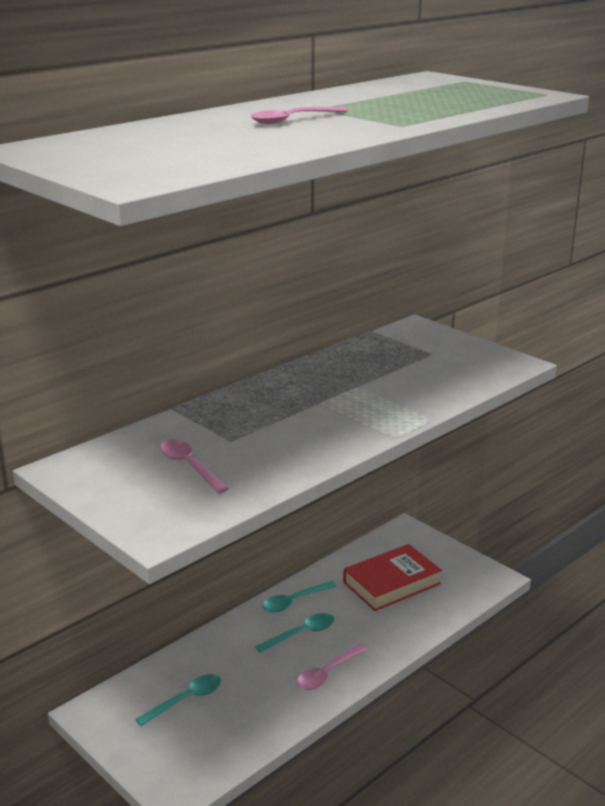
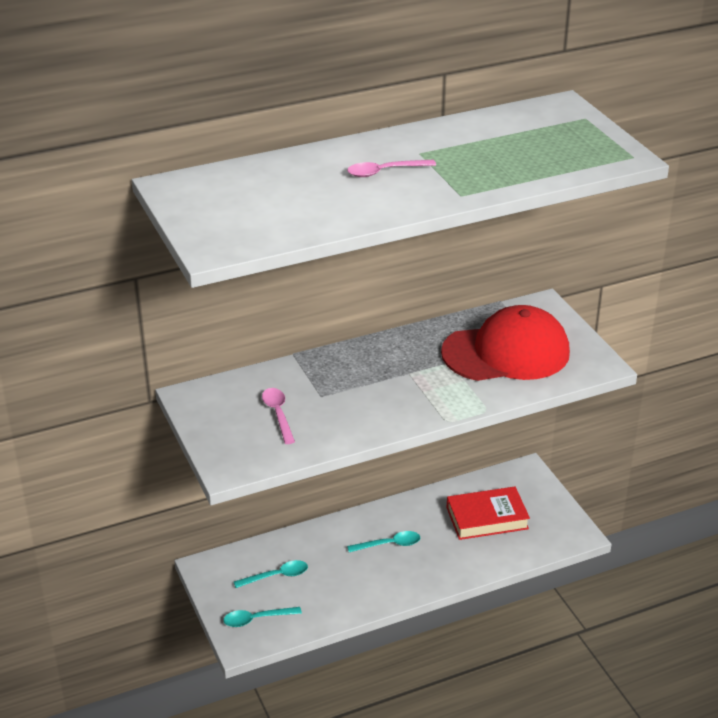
camera: 20 degrees right, 10 degrees up
(294, 601) = (397, 515): turquoise spoon -> turquoise spoon (256, 619)
(327, 673) = (393, 583): pink spoon -> none
(410, 369) = (506, 352): none -> red cap

